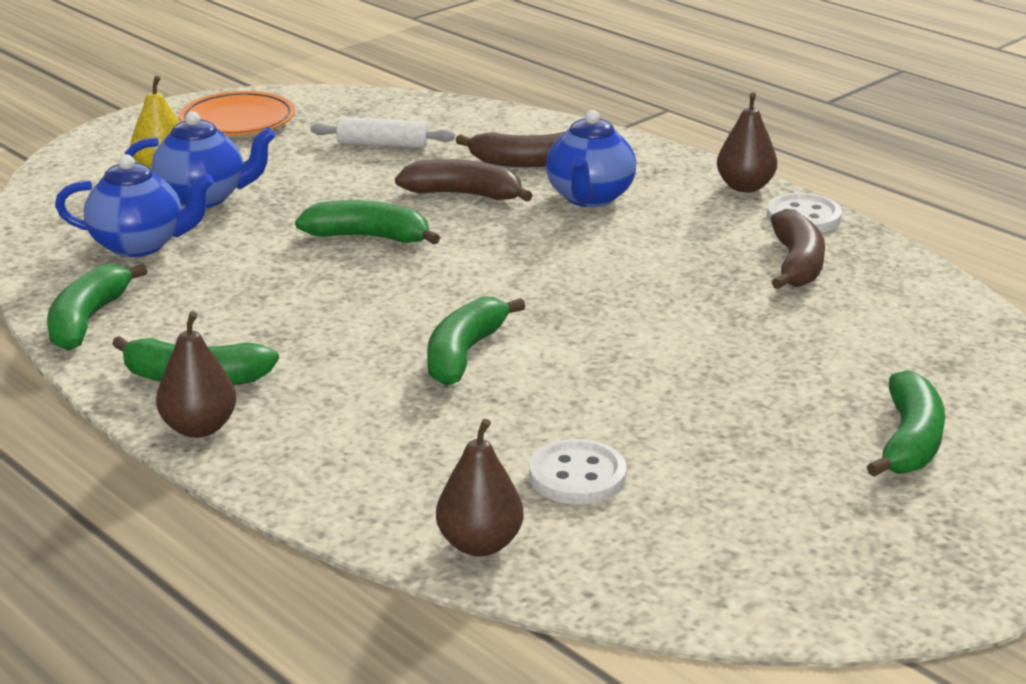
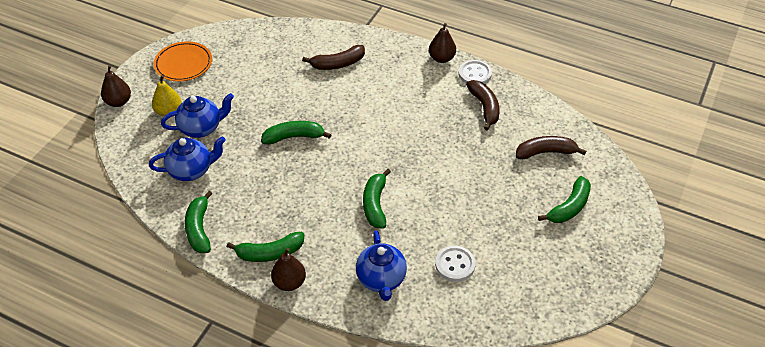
camera: 20 degrees left, 20 degrees up
(383, 144) = (264, 66): white rolling pin -> none
(464, 194) = (321, 95): brown banana -> brown banana (545, 152)
(480, 544) = (436, 314): brown pear -> brown pear (118, 102)
(589, 197) = (378, 83): blue teapot -> blue teapot (381, 279)
(909, 441) = (569, 207): green banana -> green banana turned 45 degrees clockwise

